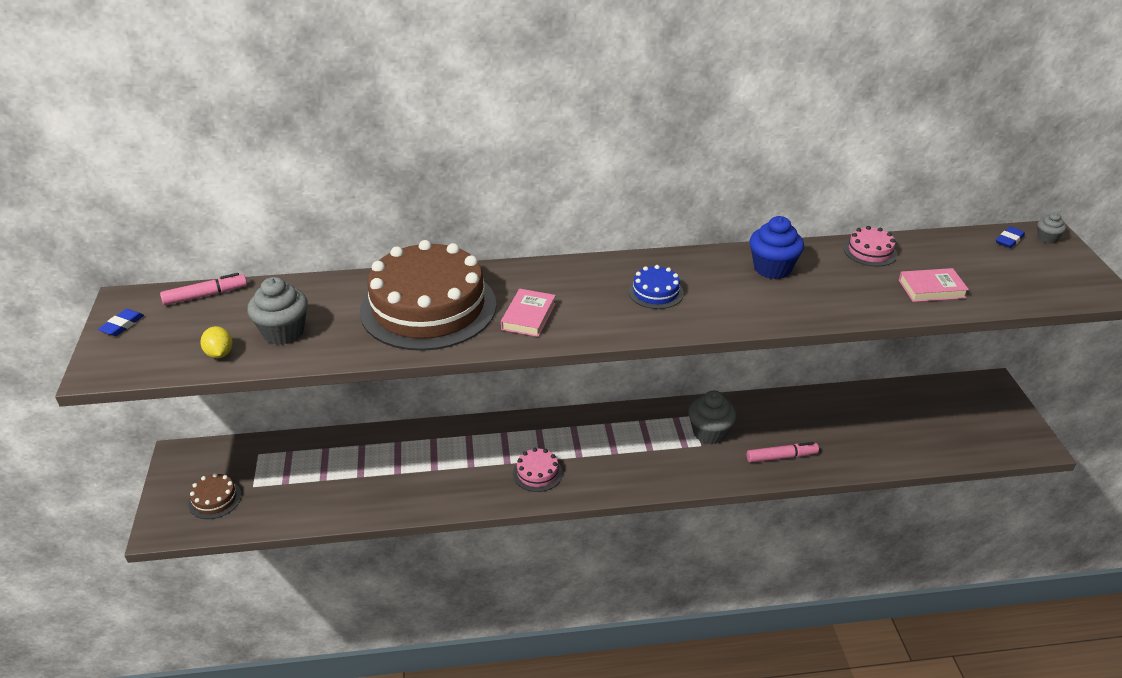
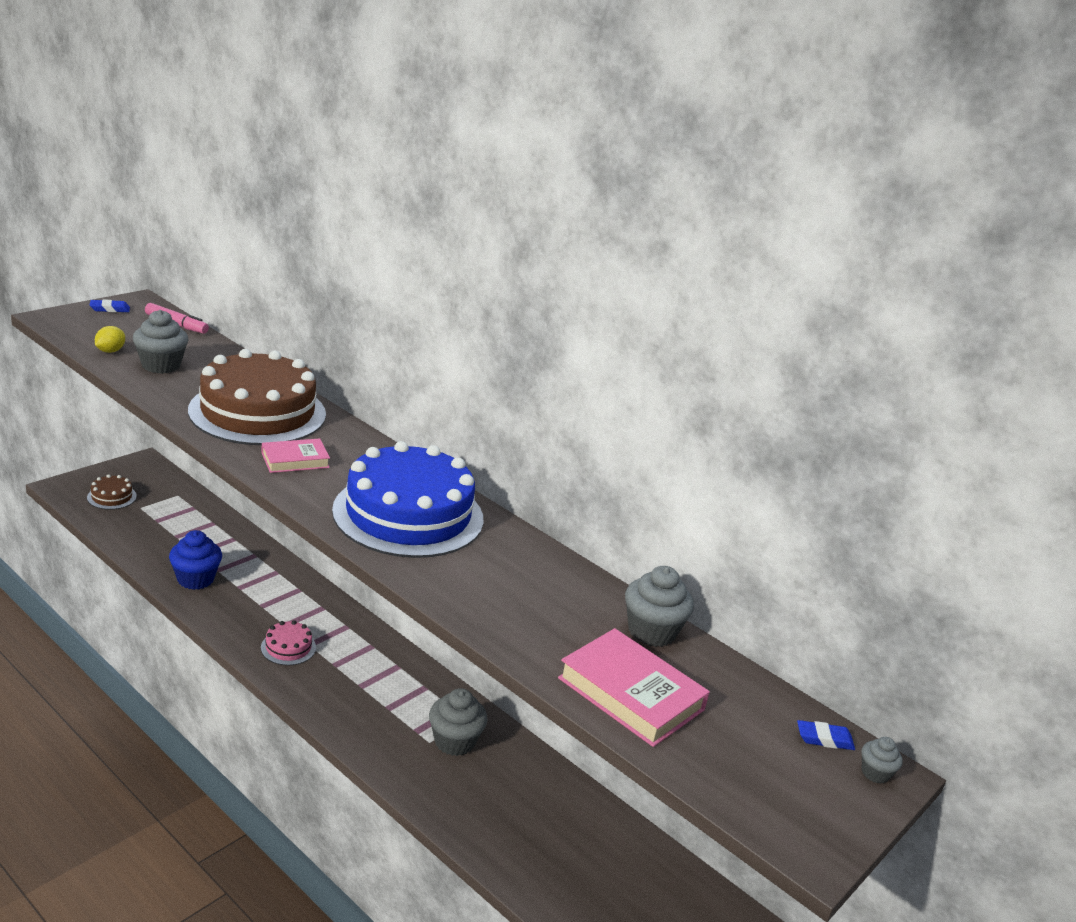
camera: 45 degrees right, 10 degrees down
(656, 292) = (408, 514): blue cake -> blue cake, size x2.41
(772, 268) = (533, 573): blue cupcake -> blue cupcake (195, 579)
(781, 457) = (471, 810): pink marker -> none
(870, 251) = (651, 632): pink cake -> grey cupcake
(931, 289) = (631, 694): pink book -> pink book, size x1.65

